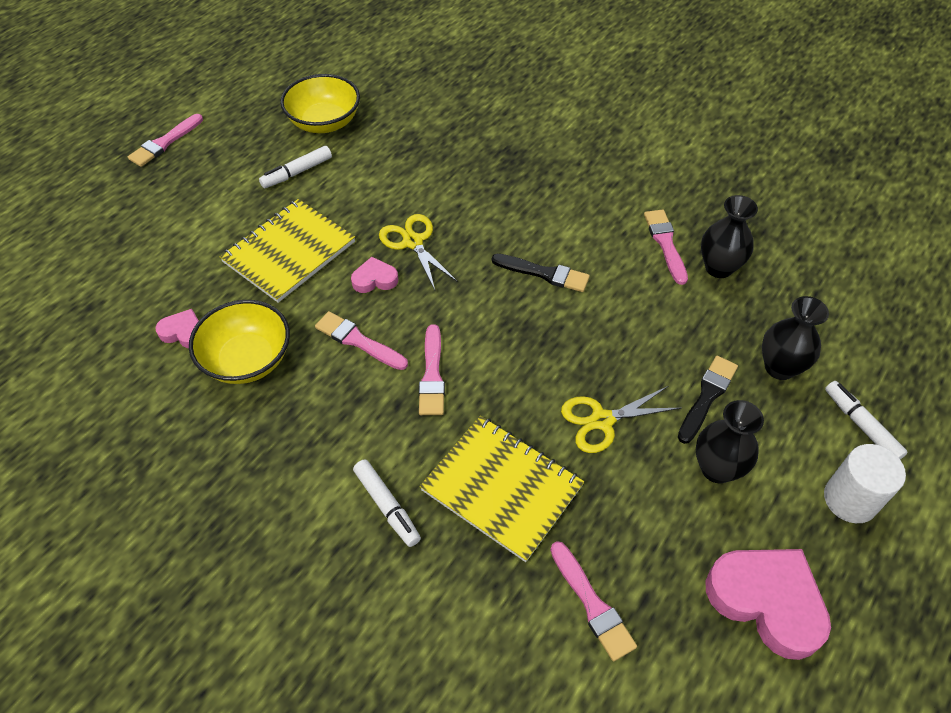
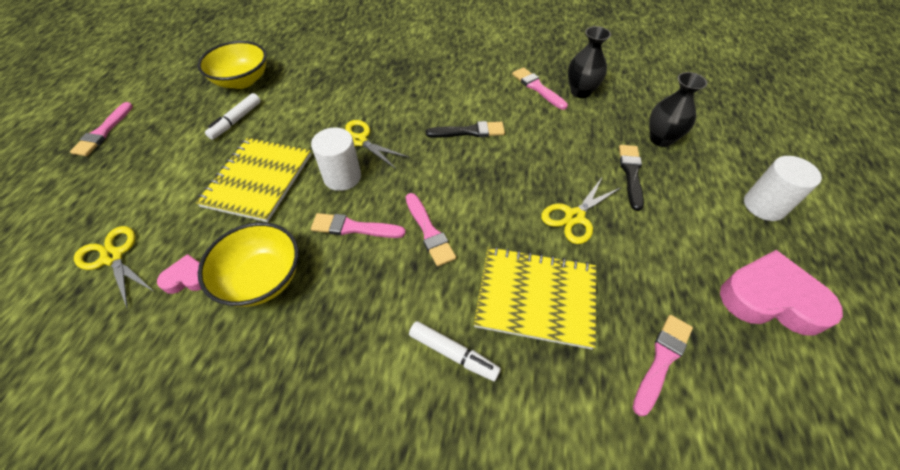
camera: 25 degrees left, 0 degrees up
(128, 285) = (113, 257): none -> yellow scissors
(375, 279) = (342, 177): pink heart -> white cylinder
(592, 604) = (662, 360): pink brush -> pink brush turned 90 degrees counterclockwise
(717, 468) = (672, 219): black vase -> none
(861, 425) = (733, 157): white marker -> none

